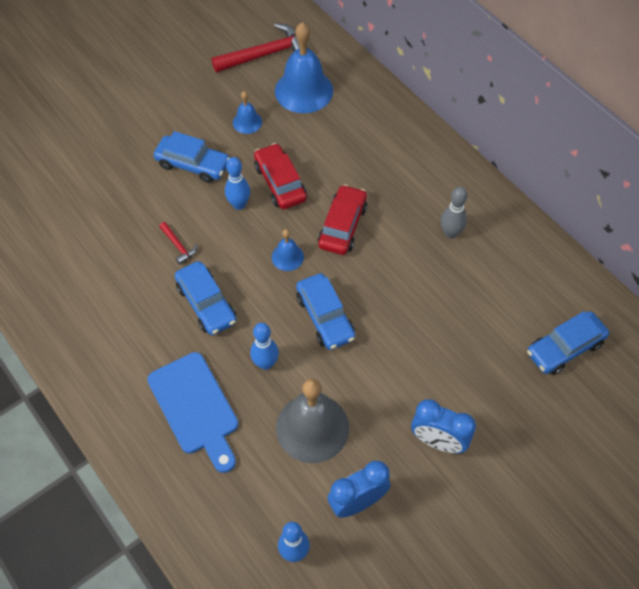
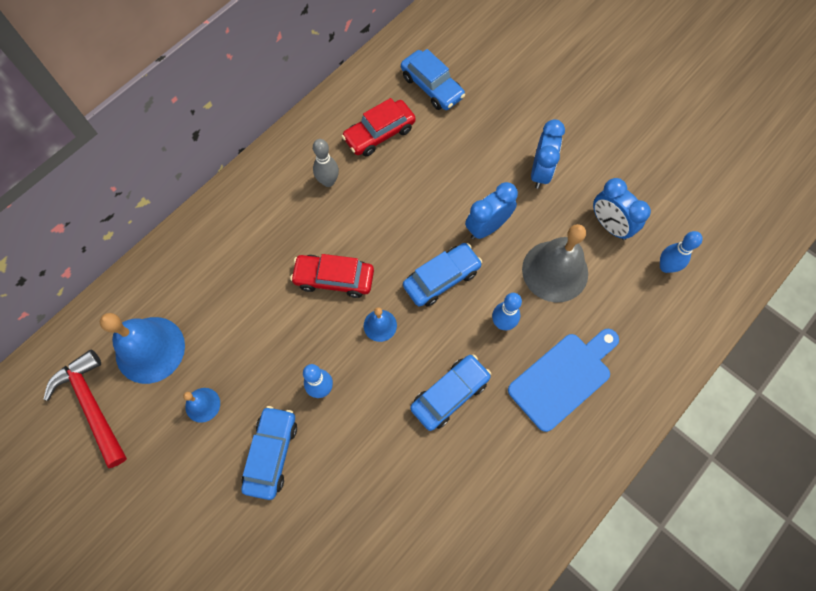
camera: 100 degrees left, 10 degrees up
(178, 246) = (385, 442): red hammer -> none
(280, 183) = (286, 350): red car -> red car (379, 133)
(376, 370) = (487, 227): none -> blue clock

